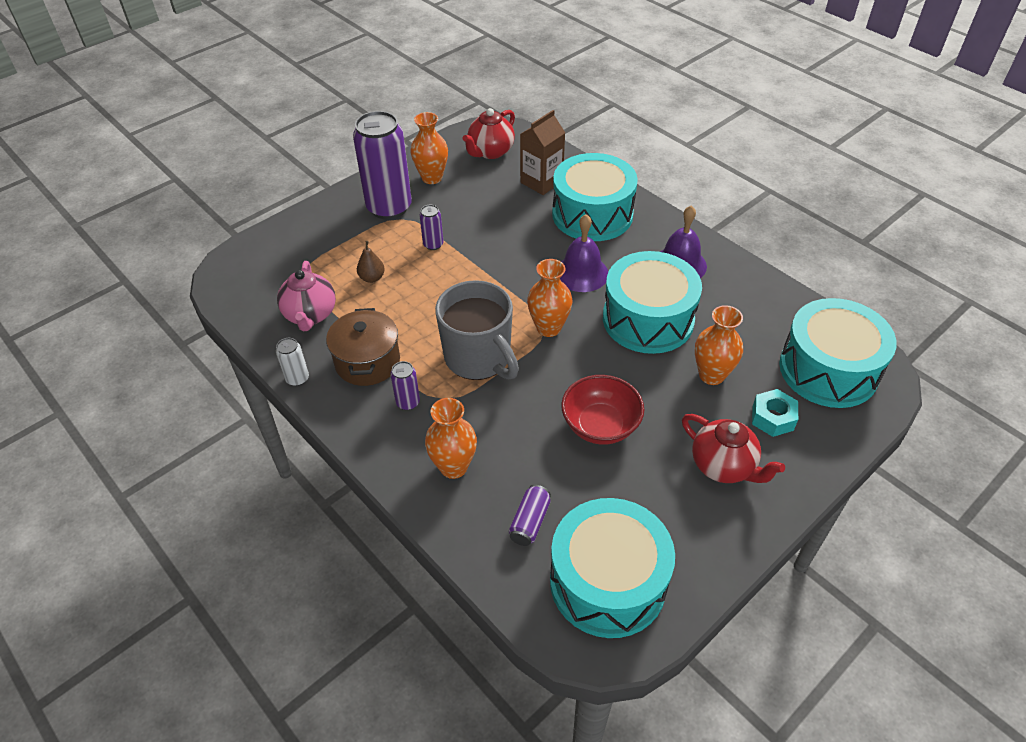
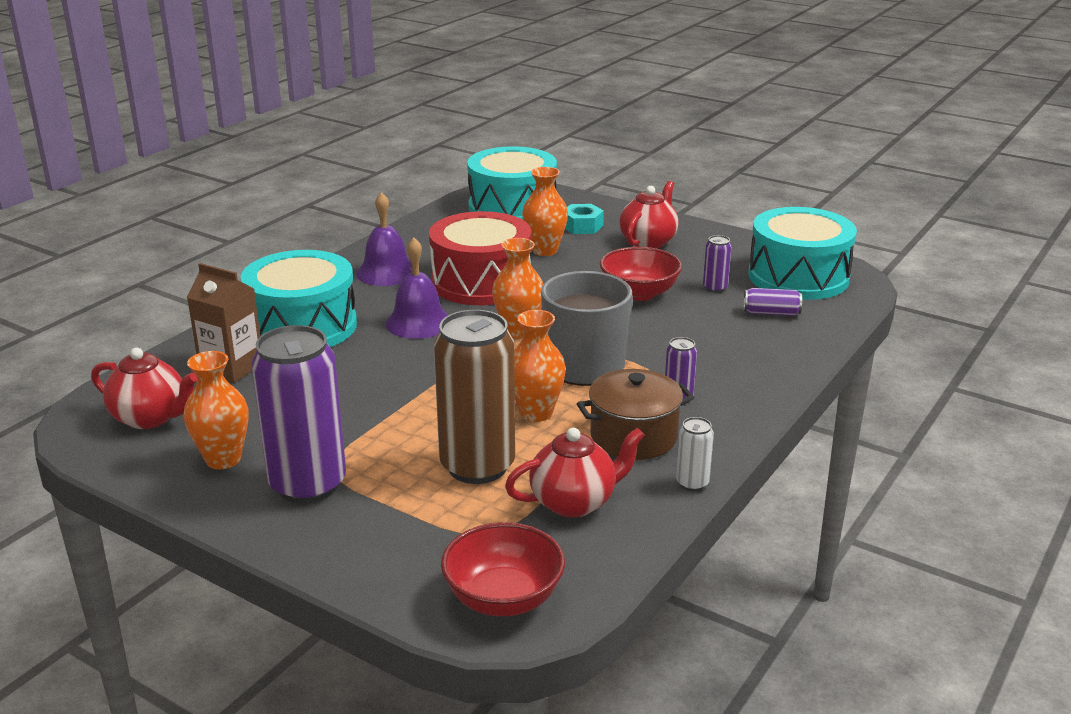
camera: 105 degrees left, 20 degrees down
(244, 270) = (503, 598): none -> red bowl
(310, 315) = (574, 502): pink teapot -> red teapot
(372, 278) = (477, 466): brown pear -> brown can
(433, 244) = (390, 429): purple can -> purple can (715, 288)
(453, 467) = (742, 357): orange vase -> orange vase (536, 413)
(648, 319) = (481, 282): turquoise drum -> red drum

